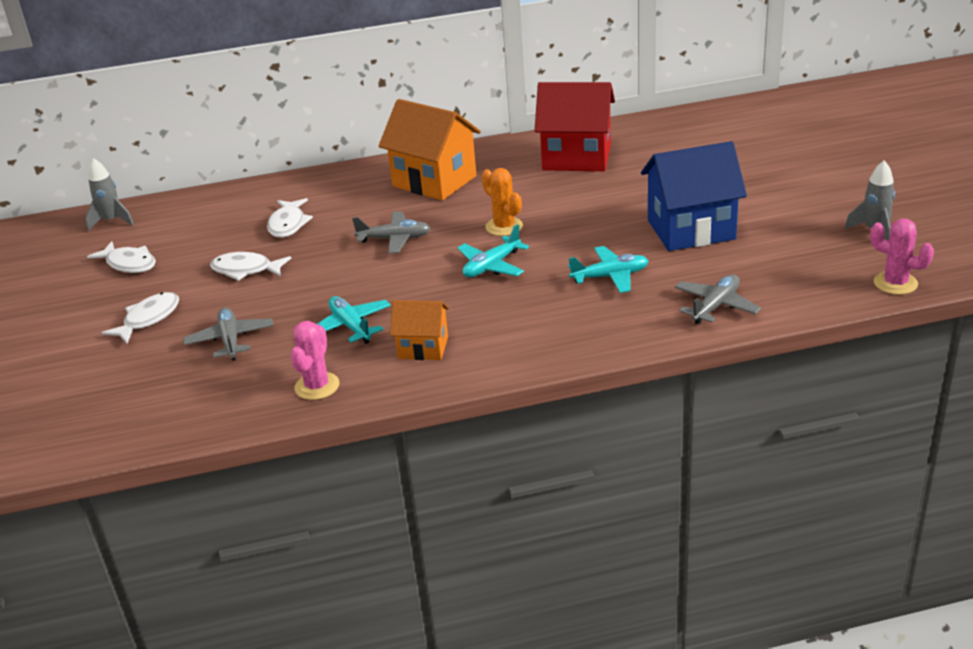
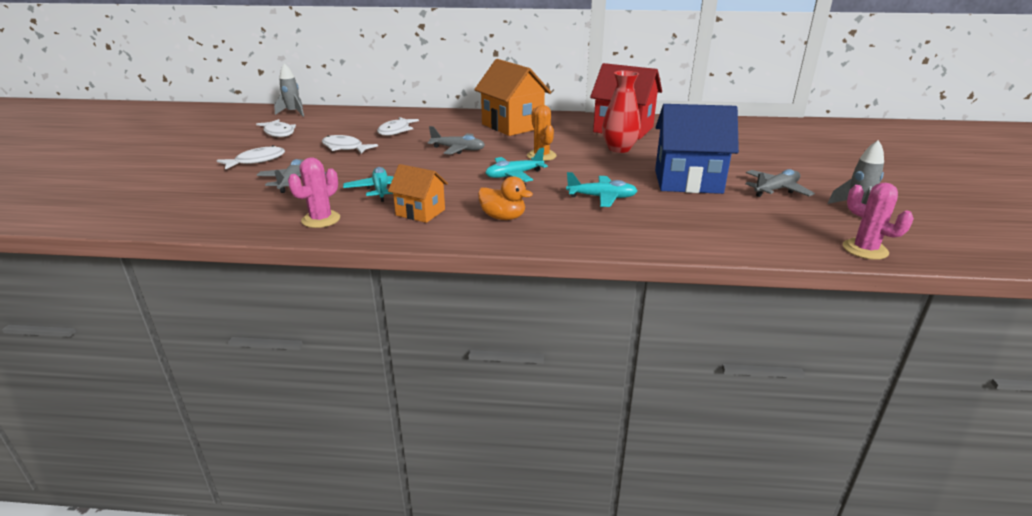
camera: 15 degrees right, 5 degrees down
(520, 331) = (503, 217): none -> orange duck
(589, 193) = (619, 149): none -> red vase
(715, 306) = (681, 233): grey plane -> grey plane (776, 190)

